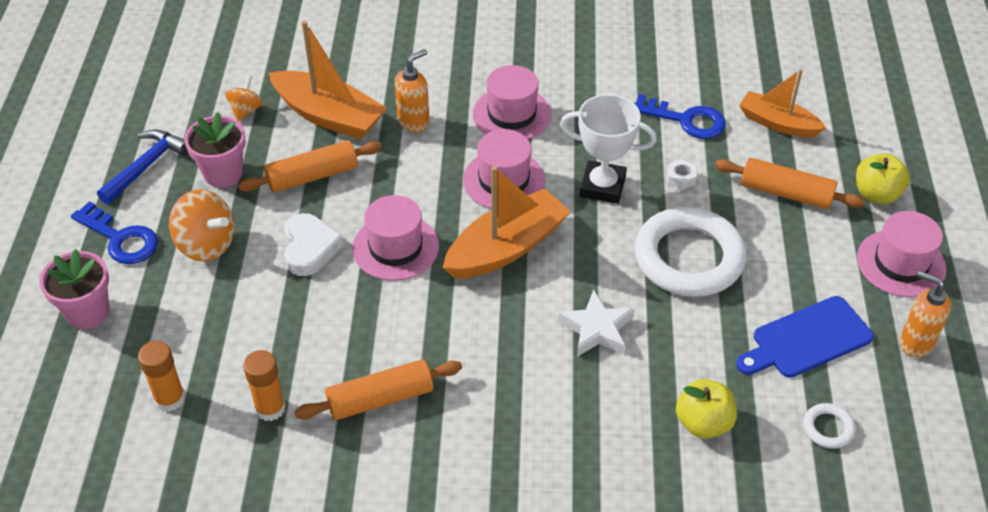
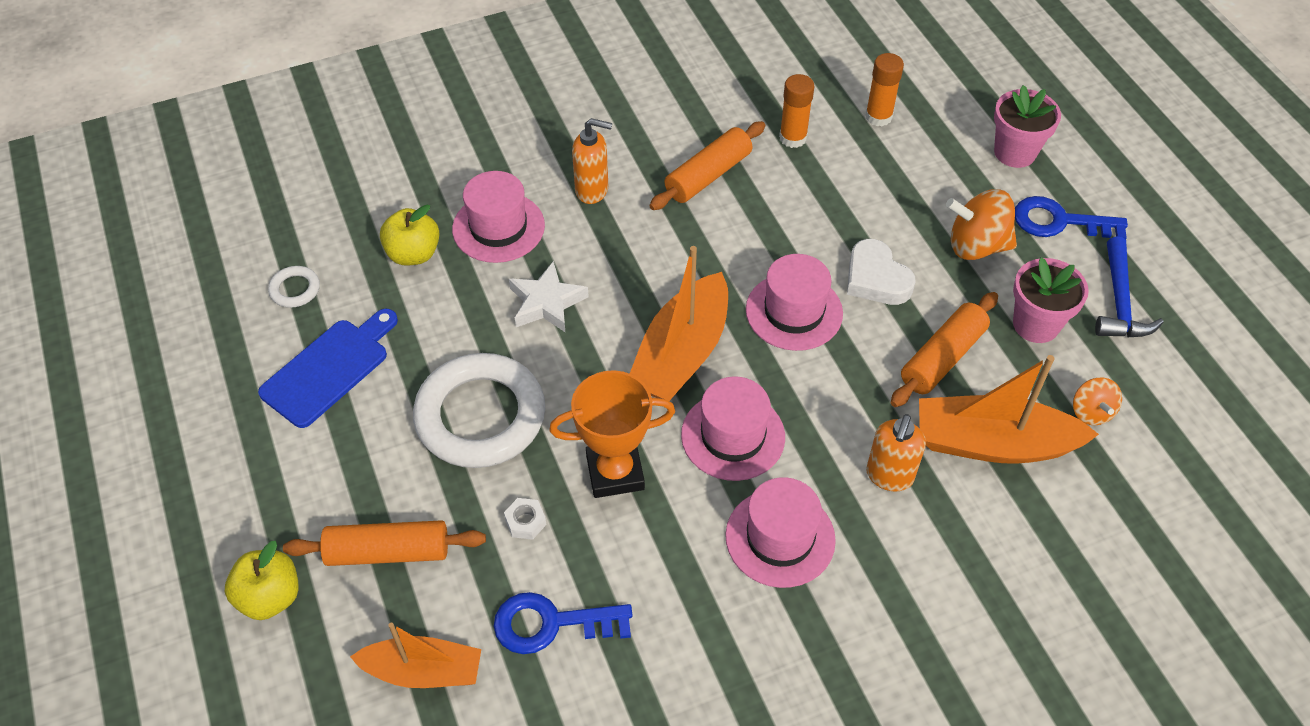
camera: 155 degrees right, 5 degrees up
(602, 186) = (615, 472): white trophy -> orange trophy
(901, 263) = (232, 502): pink hat -> pink hat (498, 227)
(915, 343) = (212, 407): orange soap dispenser -> orange soap dispenser (592, 190)

